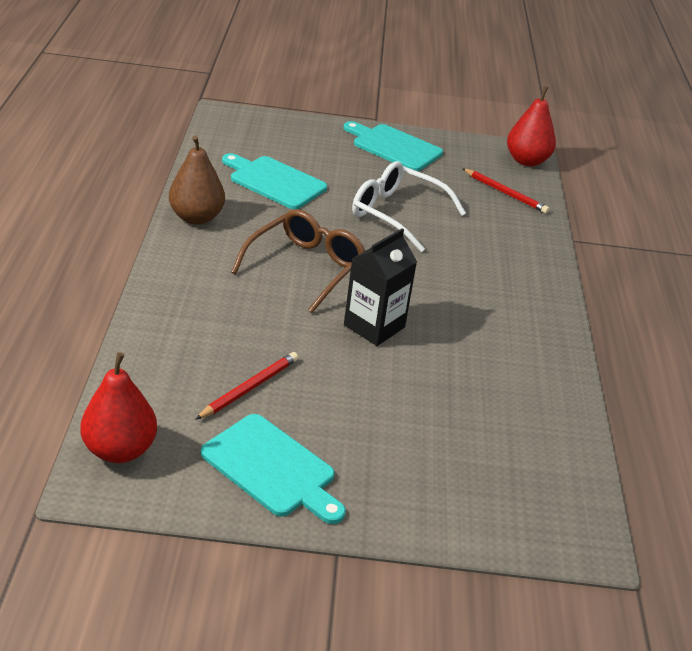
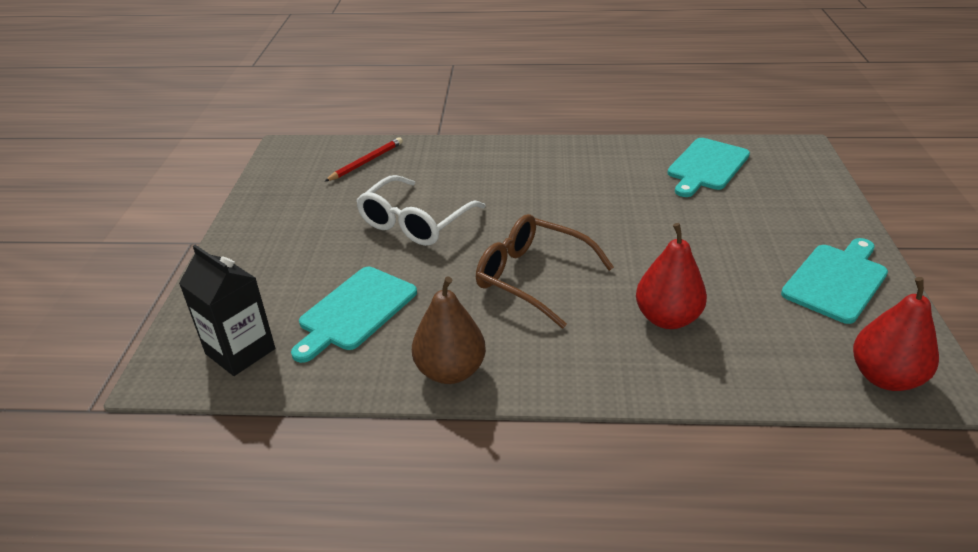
camera: 85 degrees left, 0 degrees up
(249, 388) = (743, 301): red pencil -> none
(374, 326) = (613, 233): black carton -> black carton (240, 351)
(394, 147) = (270, 226): turquoise cutting board -> turquoise cutting board (707, 166)
(526, 161) = (302, 149): red pear -> red pear (667, 318)

